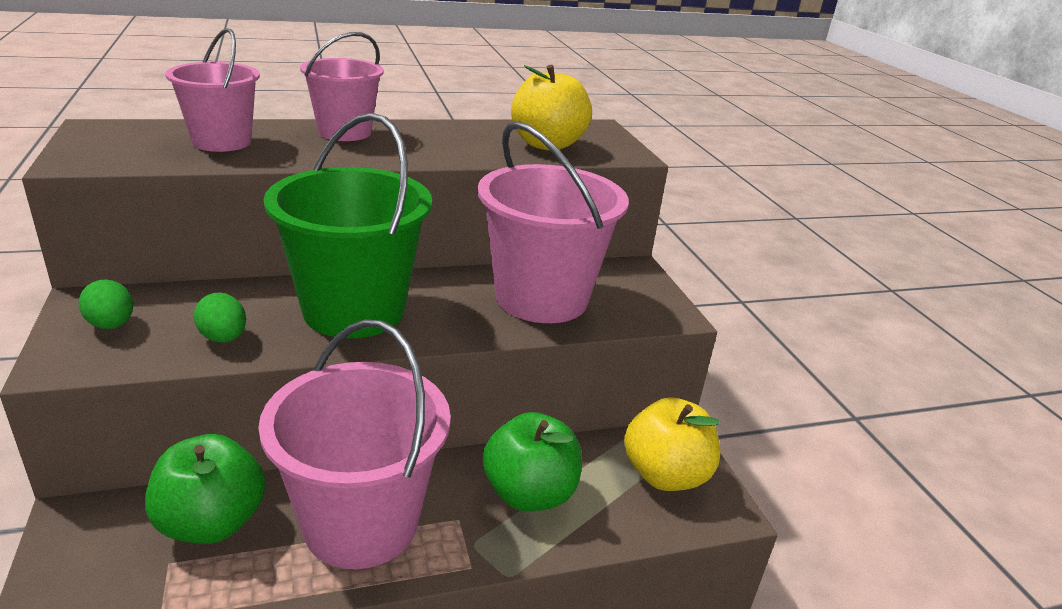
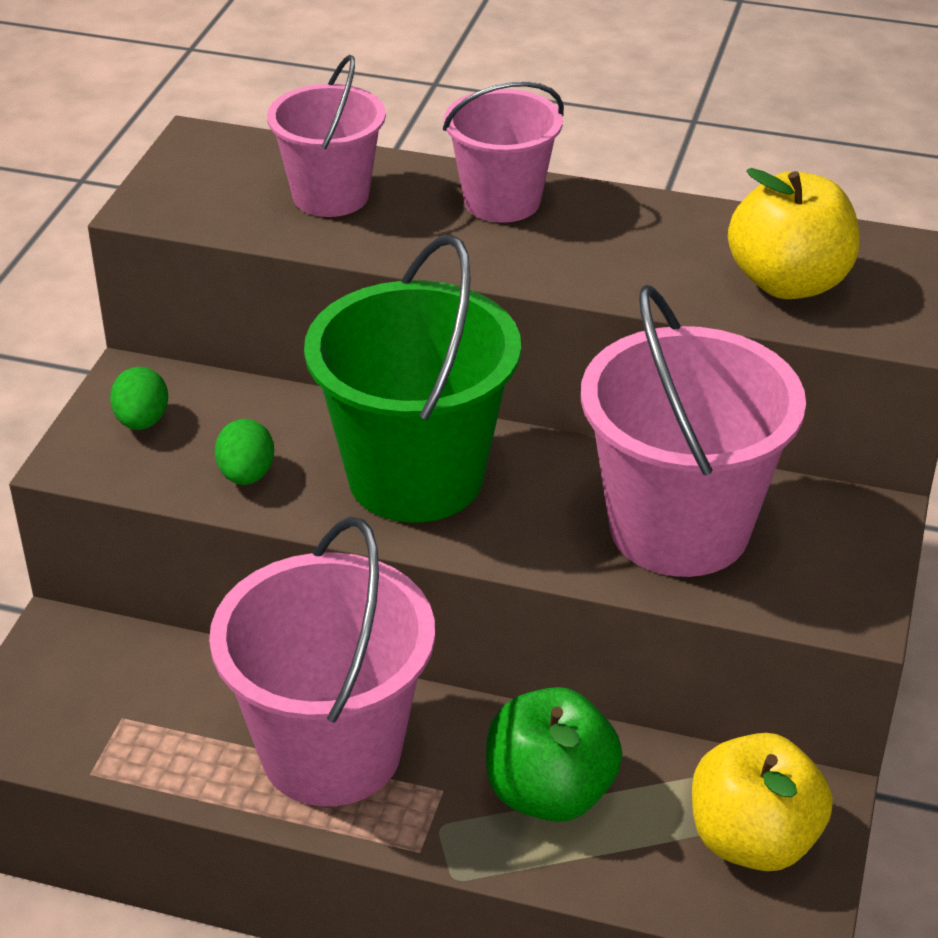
camera: 35 degrees right, 10 degrees up
(212, 522) = (181, 689): green apple -> none

